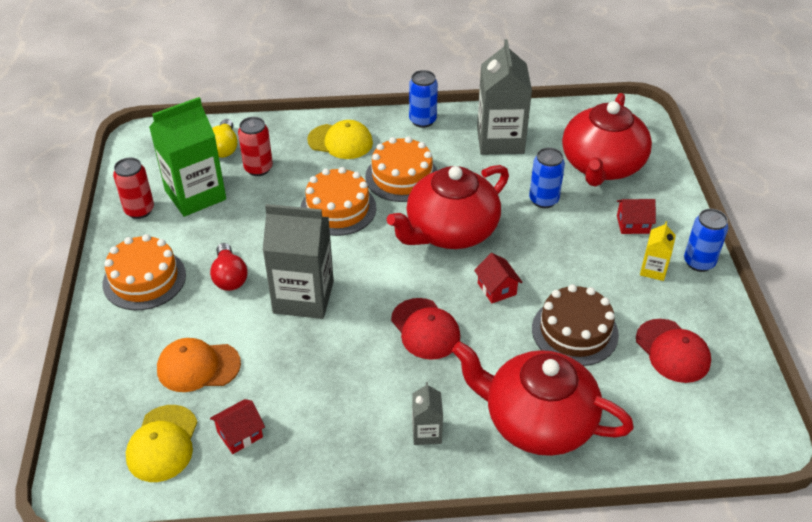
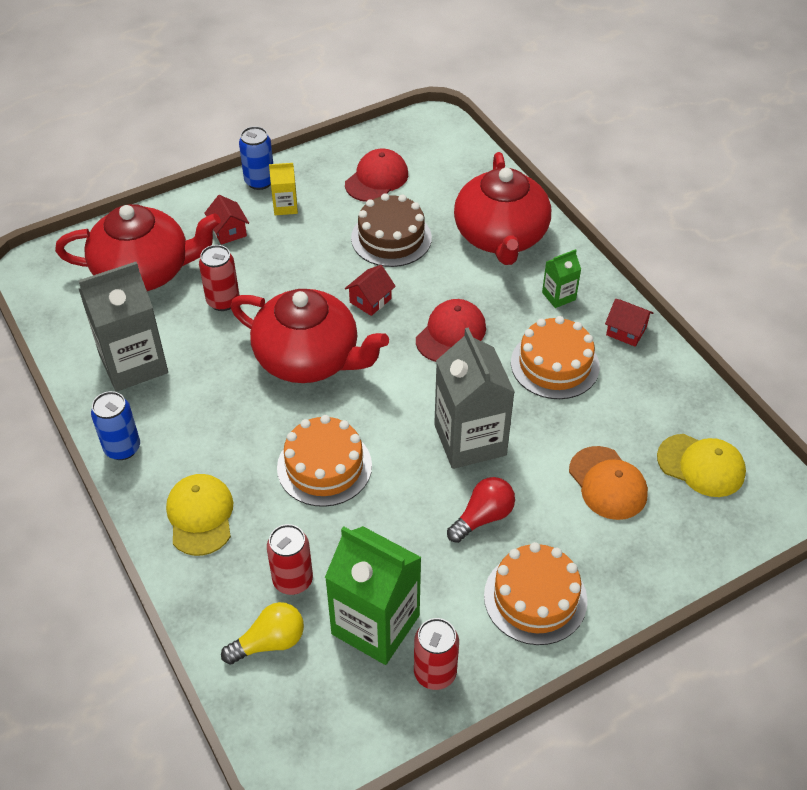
camera: 115 degrees left, 5 degrees up
(163, 443) = (701, 465): yellow cap -> yellow cap turned 45 degrees clockwise
(240, 434) = (651, 415): red house -> red house (626, 331)
(402, 177) = (240, 429): orange cake -> orange cake (555, 364)
(426, 432) = (558, 296): grey carton -> green carton
(543, 200) = (223, 301): blue can -> red can

